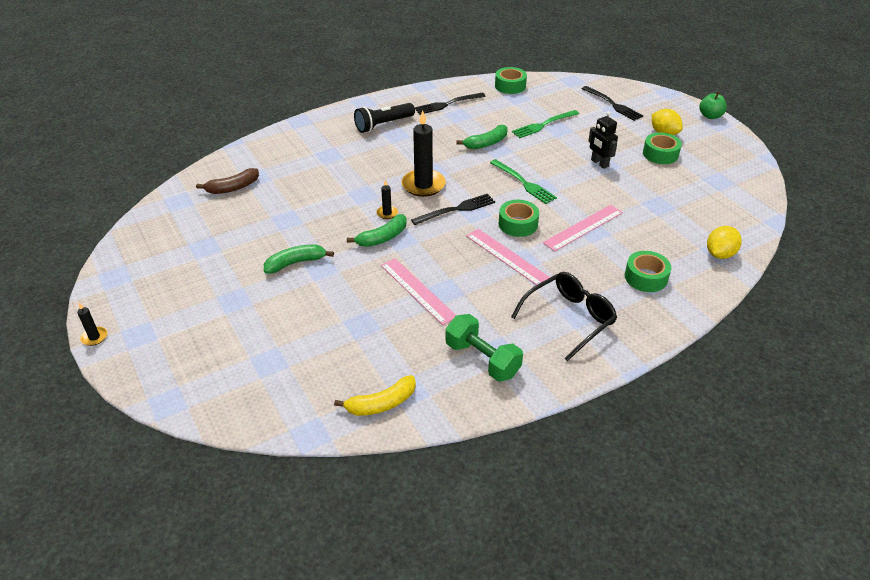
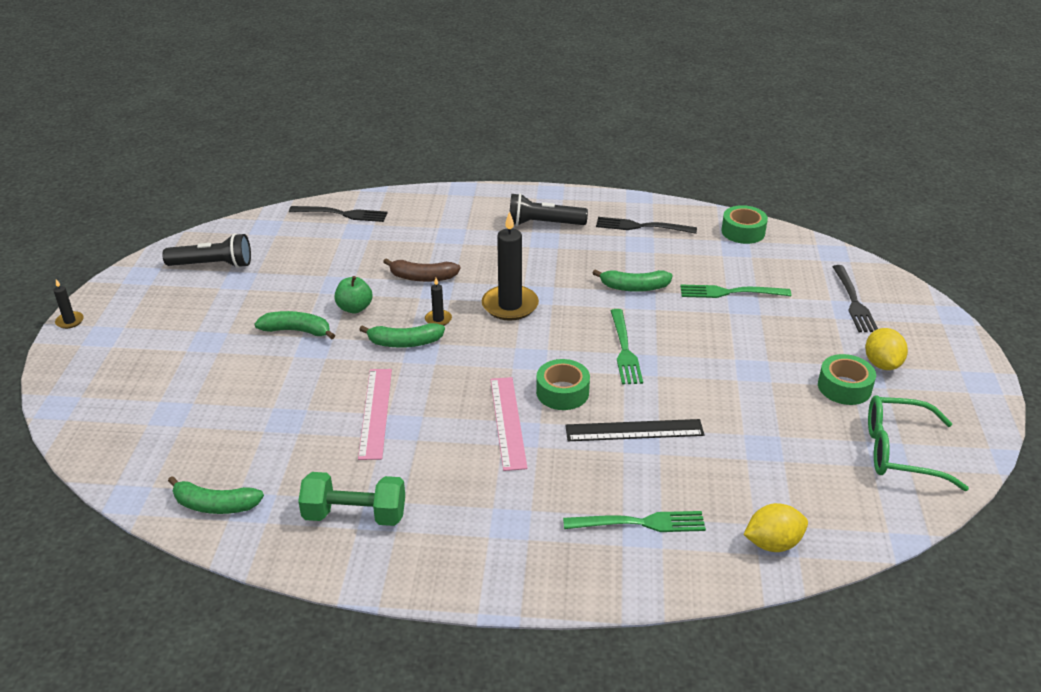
camera: 35 degrees right, 5 degrees down
(169, 245) = (213, 265): none -> black flashlight
(233, 188) = (325, 233): brown banana -> brown banana (422, 277)
(381, 403) = (215, 505): yellow banana -> green banana
(456, 209) = (514, 346): black fork -> black fork (342, 214)
(482, 359) = (355, 515): green dumbbell -> green dumbbell turned 75 degrees counterclockwise
(569, 318) = (495, 522): black glasses -> none
(583, 227) = (634, 430): pink ruler -> black ruler
(599, 163) = (746, 365): black robot -> none
(646, 277) = (640, 523): green tape -> green fork
(710, 116) = (981, 368): green apple -> green apple (354, 308)
(722, 177) = (899, 452): none -> green glasses

